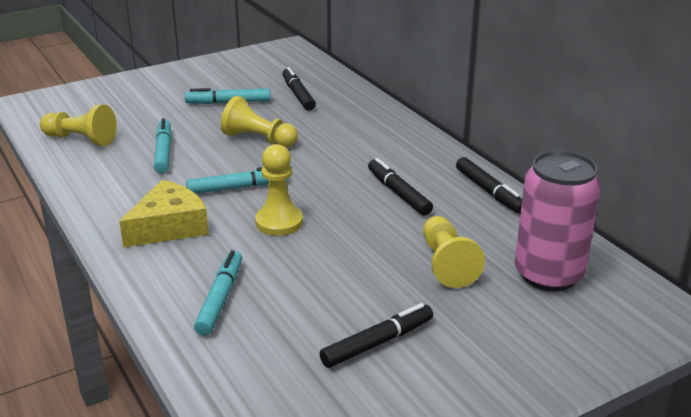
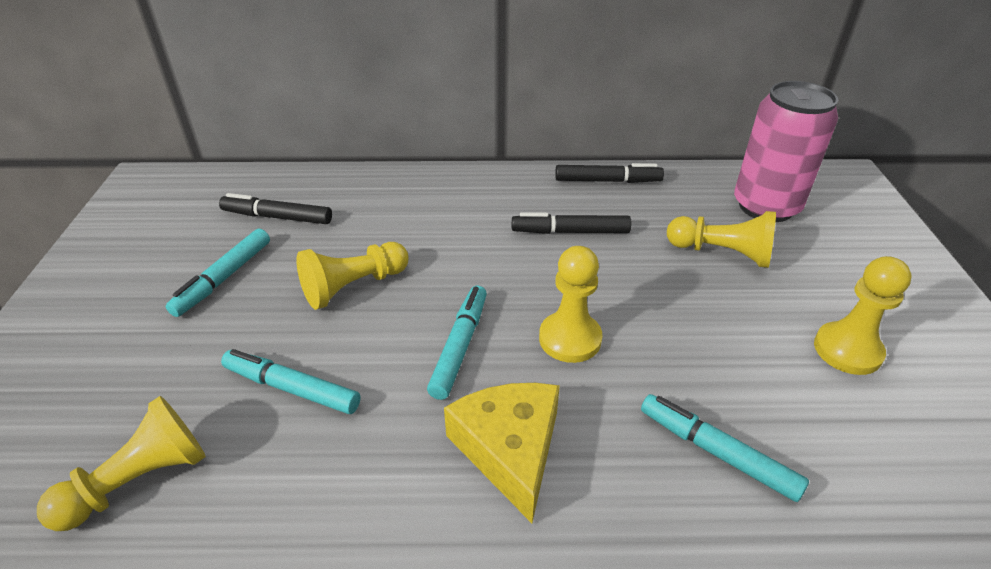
camera: 60 degrees left, 10 degrees up
(377, 343) = (847, 350): black marker -> yellow pawn

